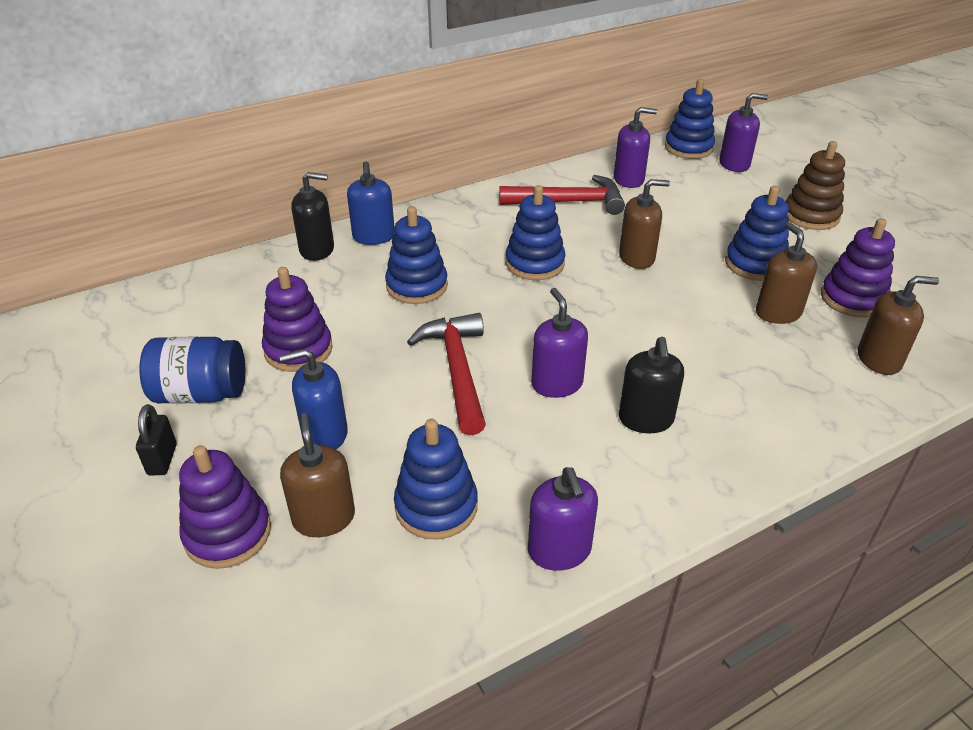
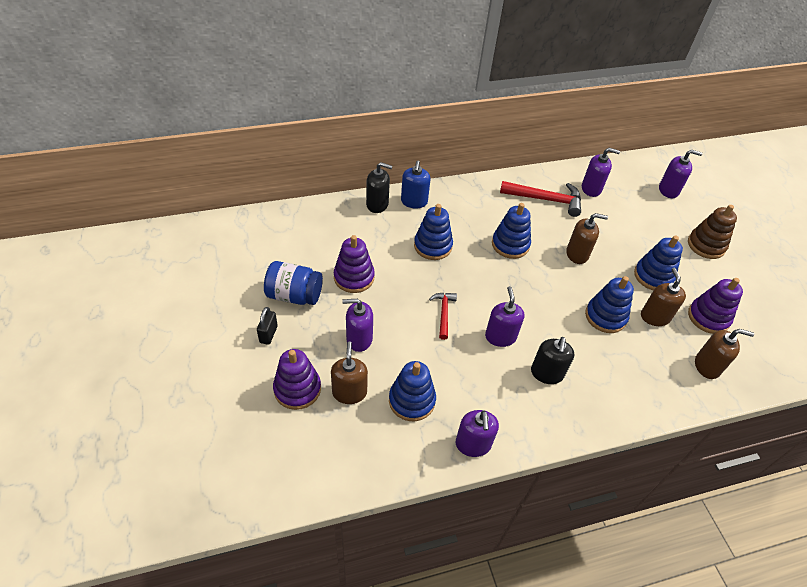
camera: 10 degrees right, 10 degrees up
(324, 434) = (359, 339): blue soap dispenser -> purple soap dispenser
(457, 370) = (443, 313): red hammer -> red hammer, size x0.58
(688, 148) = (641, 169): blue stacking toy -> blue stacking toy (605, 316)

